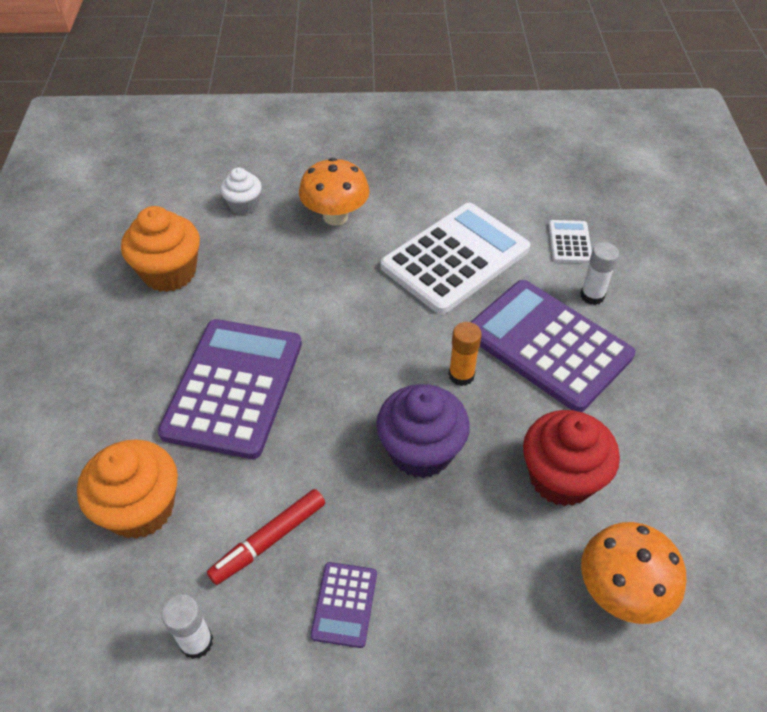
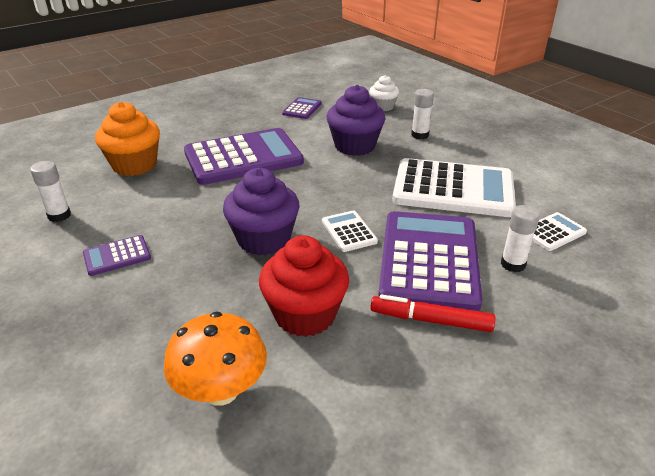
camera: 55 degrees right, 15 degrees down
(169, 273) = (302, 109): orange cupcake -> purple calculator
(269, 540) = (144, 211): red marker -> red marker (431, 320)
(306, 278) = (355, 146): none -> purple cupcake
(335, 217) = (419, 135): orange mushroom -> white glue stick
(461, 375) = (349, 231): orange glue stick -> white calculator

